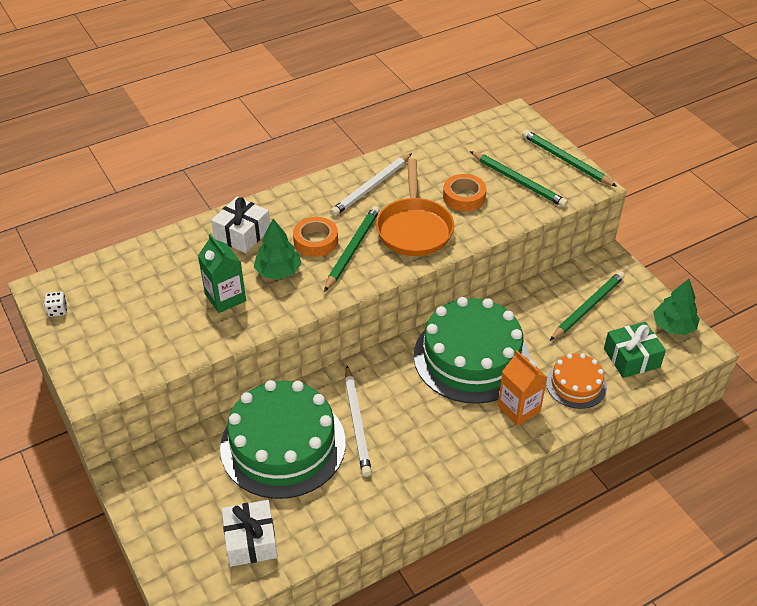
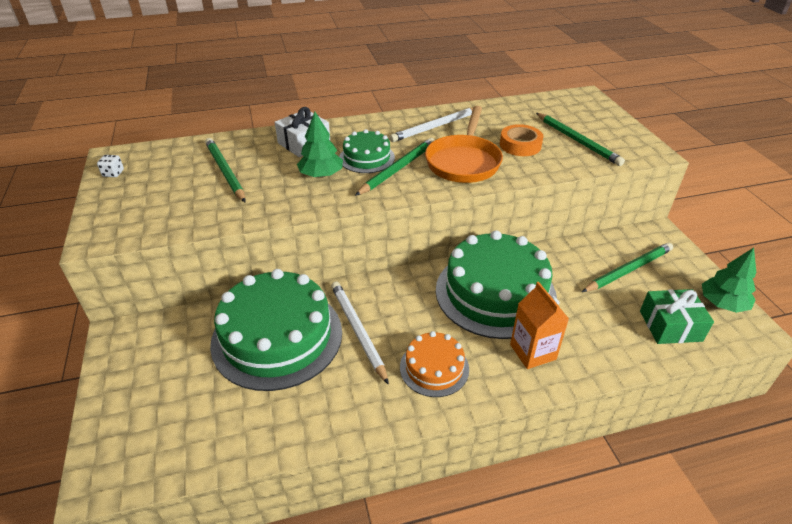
camera: 15 degrees right, 5 degrees down
(225, 297) = (262, 187): green carton -> none
(251, 540) = (199, 426): white gift -> none
(315, 241) = (367, 158): orange tape -> green cake
(357, 422) = (358, 331): white pencil -> white pencil turned 150 degrees clockwise
(566, 160) = (629, 132): green pencil -> green pencil (225, 172)
(576, 384) = (602, 340): orange cake -> orange cake (434, 368)

